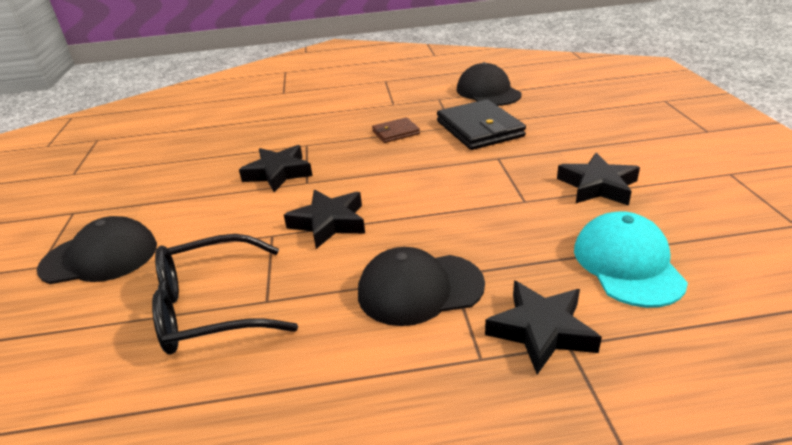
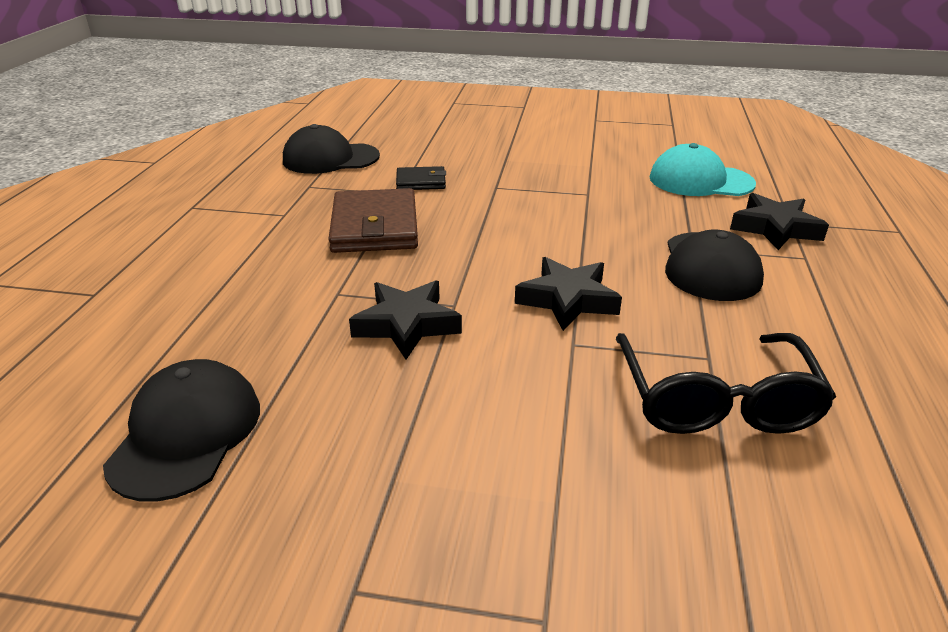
camera: 75 degrees left, 0 degrees up
(100, 257) = (551, 525): black cap -> black cap (186, 434)
(396, 133) = (375, 226): brown wallet -> brown wallet, size x1.90
(479, 129) = (421, 181): black wallet -> black wallet, size x0.53
(598, 186) = (583, 162): black star -> none

